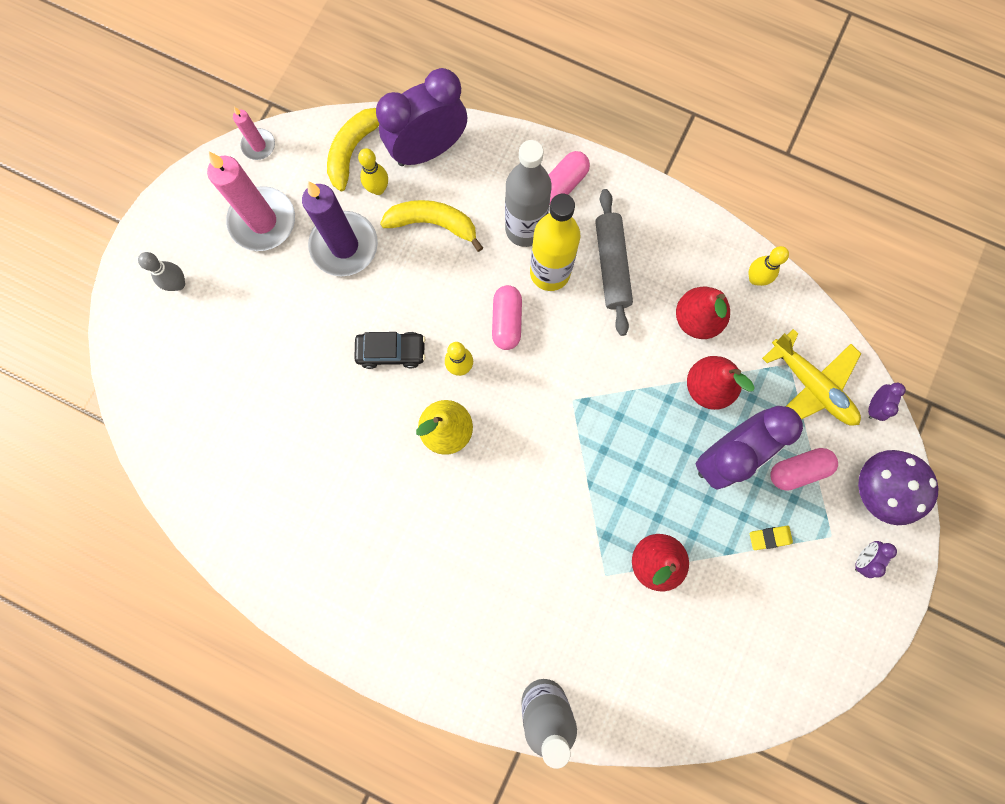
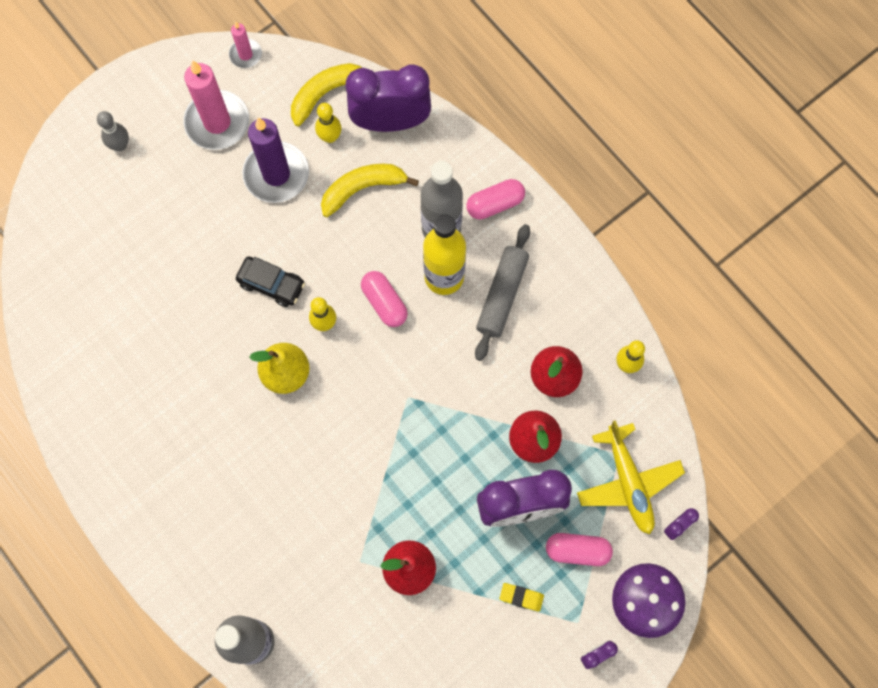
camera: 25 degrees right, 5 degrees down
(433, 224) = (362, 189): yellow banana -> yellow banana turned 60 degrees counterclockwise
(507, 321) = (384, 303): pink capsule -> pink capsule turned 60 degrees counterclockwise

